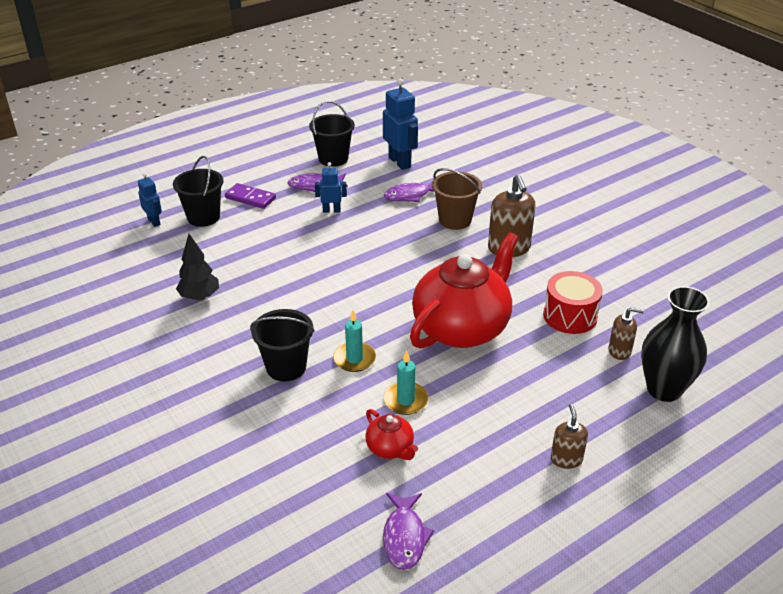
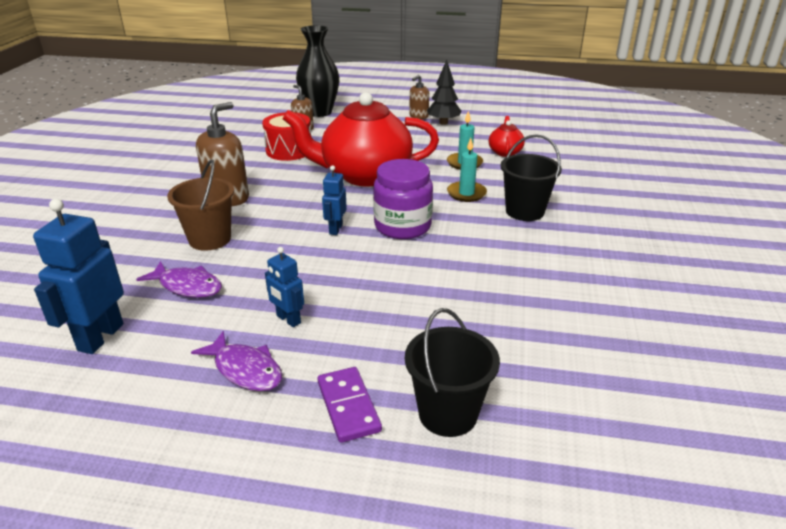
camera: 135 degrees left, 5 degrees down
(154, 222) = (529, 455): blue robot -> blue robot (335, 229)
(199, 297) = (550, 301): black tree -> black tree (443, 123)
(333, 159) = (144, 404): black bucket -> none
(358, 297) = (402, 226): none -> purple jar
(404, 537) = (541, 128): purple fish -> none

